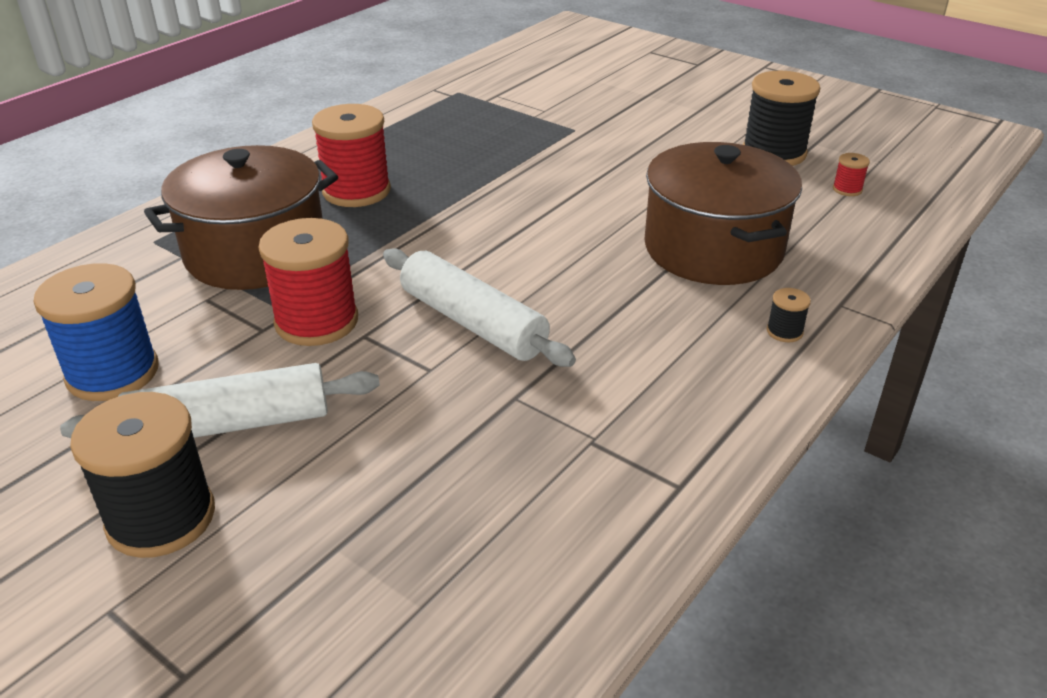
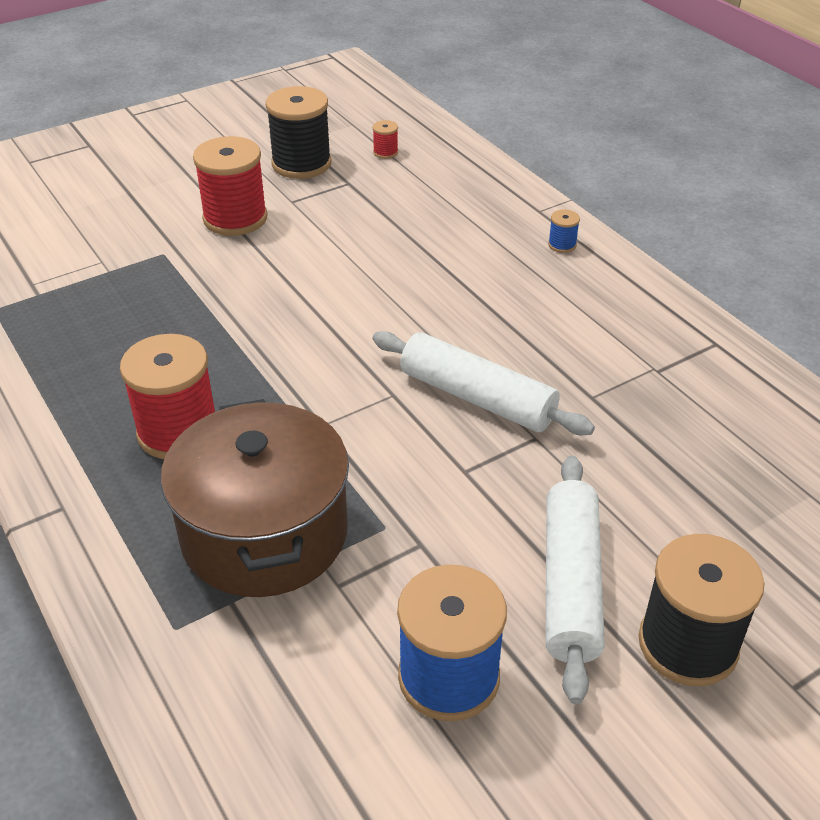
camera: 70 degrees left, 5 degrees up
(316, 321) = (426, 501): red spool -> red spool (235, 218)
(473, 322) = (477, 397): white rolling pin -> white rolling pin turned 60 degrees clockwise
(713, 249) = (434, 241): brown pot -> none
(784, 332) = (562, 245): black spool -> blue spool

